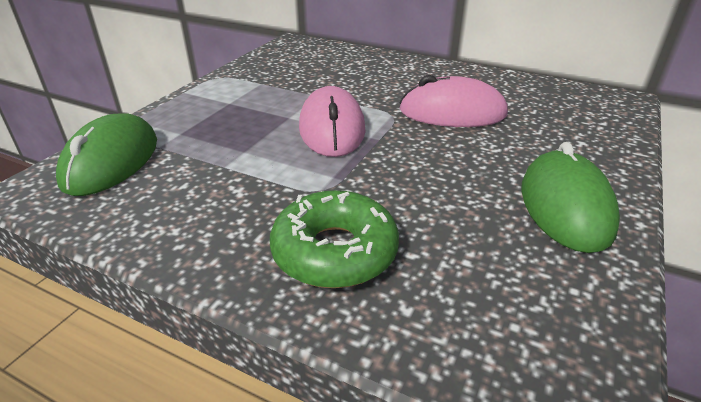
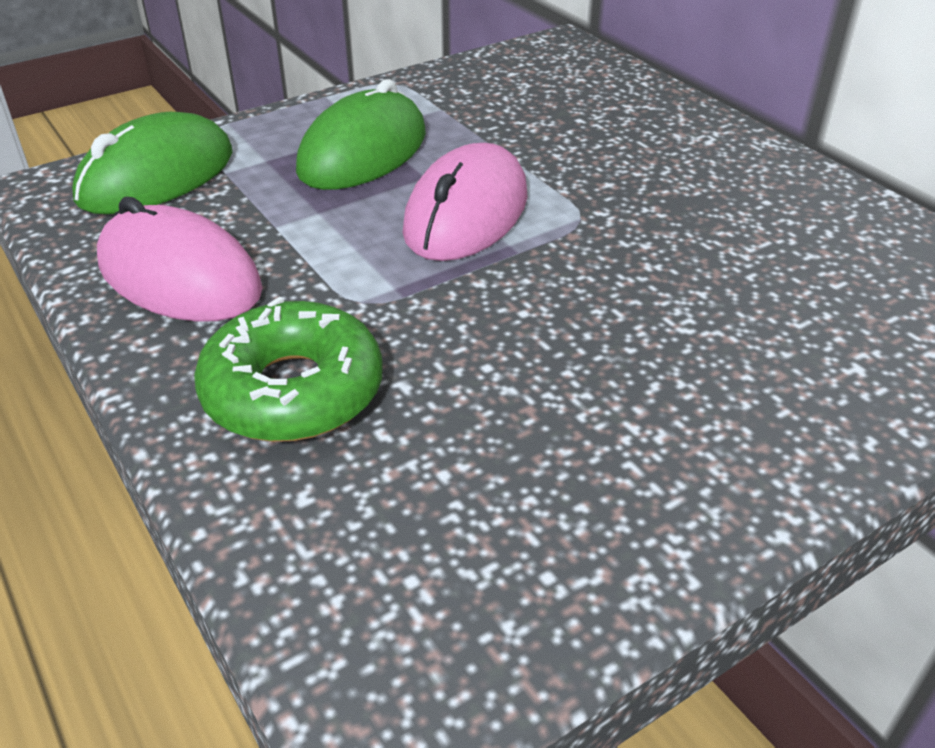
camera: 30 degrees right, 5 degrees up
(452, 113) = (683, 243): pink mouse -> pink mouse (179, 277)
(565, 206) = (685, 458): green mouse -> green mouse (363, 153)

